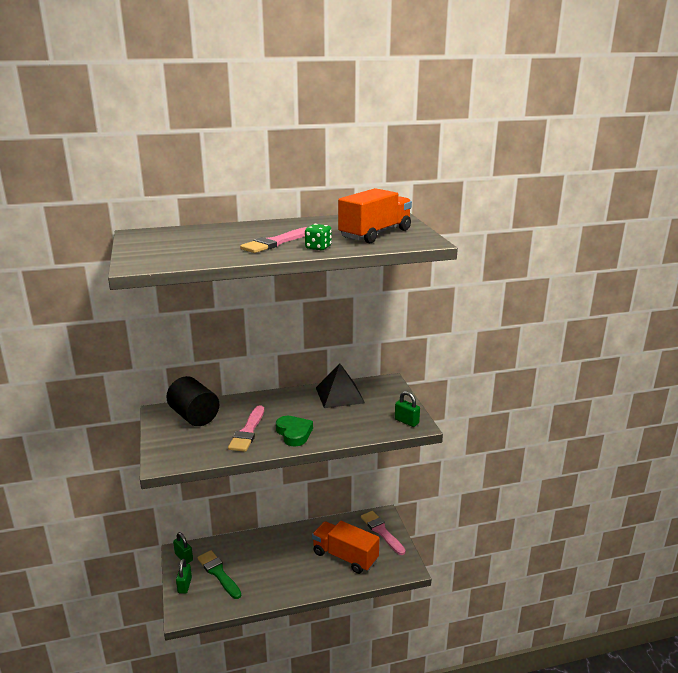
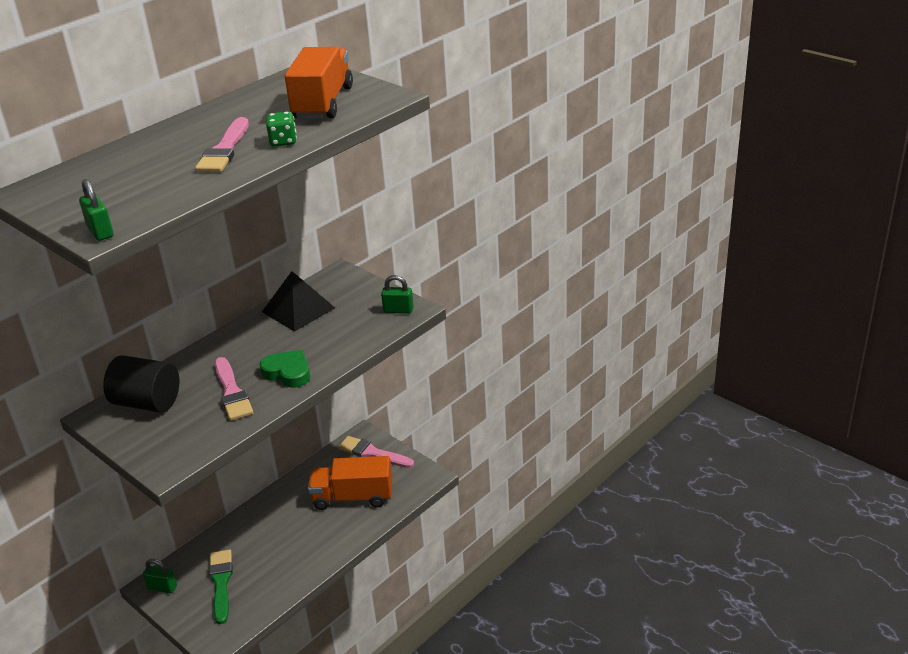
camera: 30 degrees left, 10 degrees up
(184, 585) = (191, 614): green padlock -> green padlock (100, 231)
(218, 573) = (221, 583): green brush -> green brush turned 60 degrees clockwise

